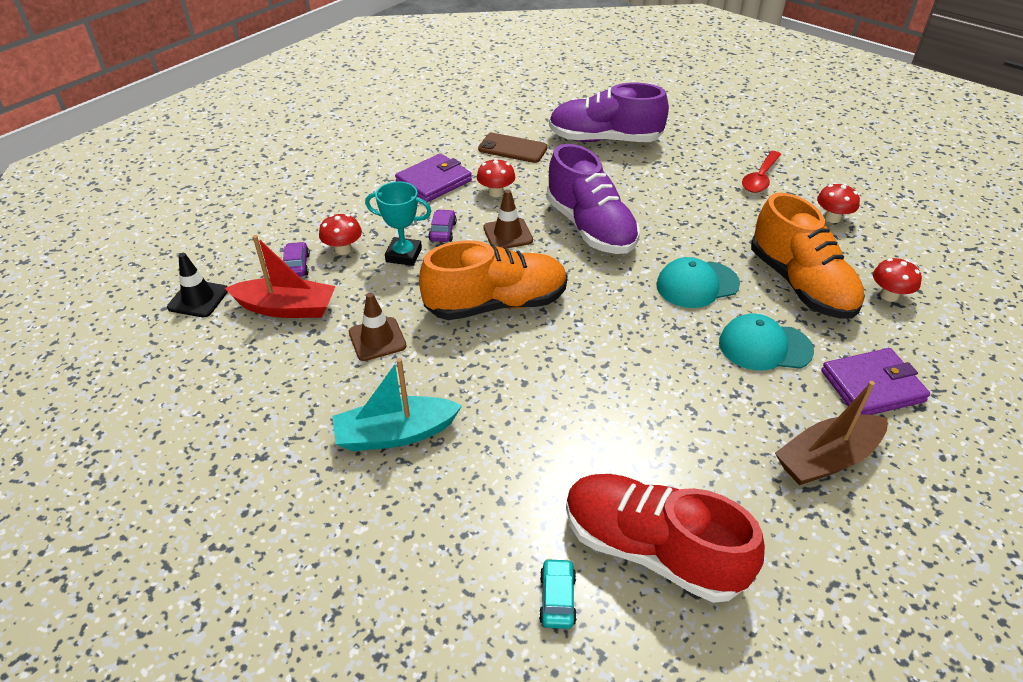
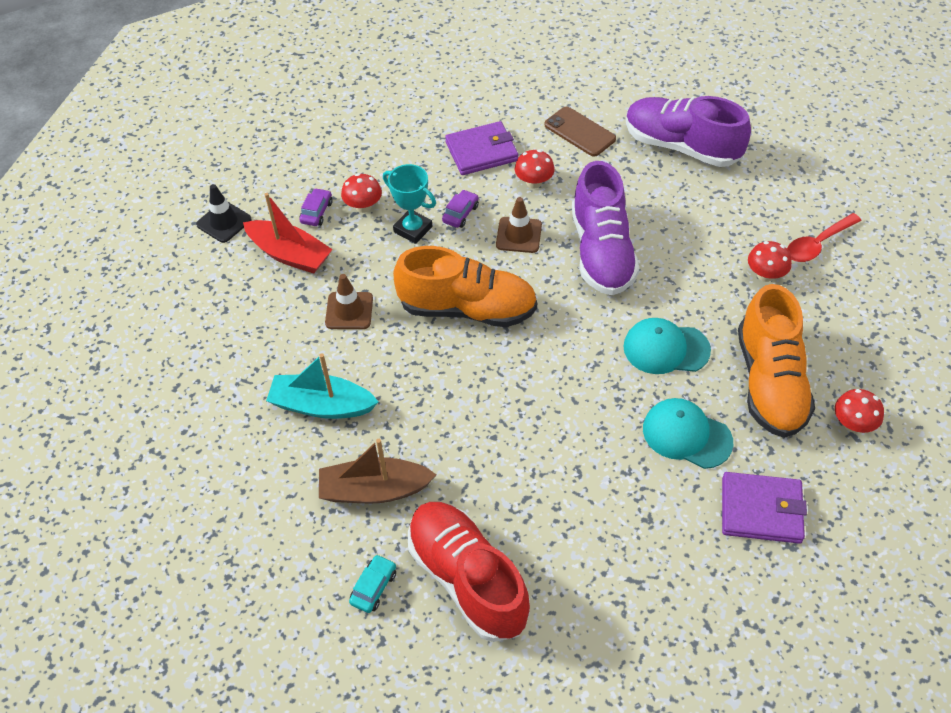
camera: 25 degrees right, 10 degrees up
(827, 459) = (666, 561): brown boat -> brown boat (374, 490)
(832, 218) = (861, 317): red mushroom -> red mushroom (765, 275)

